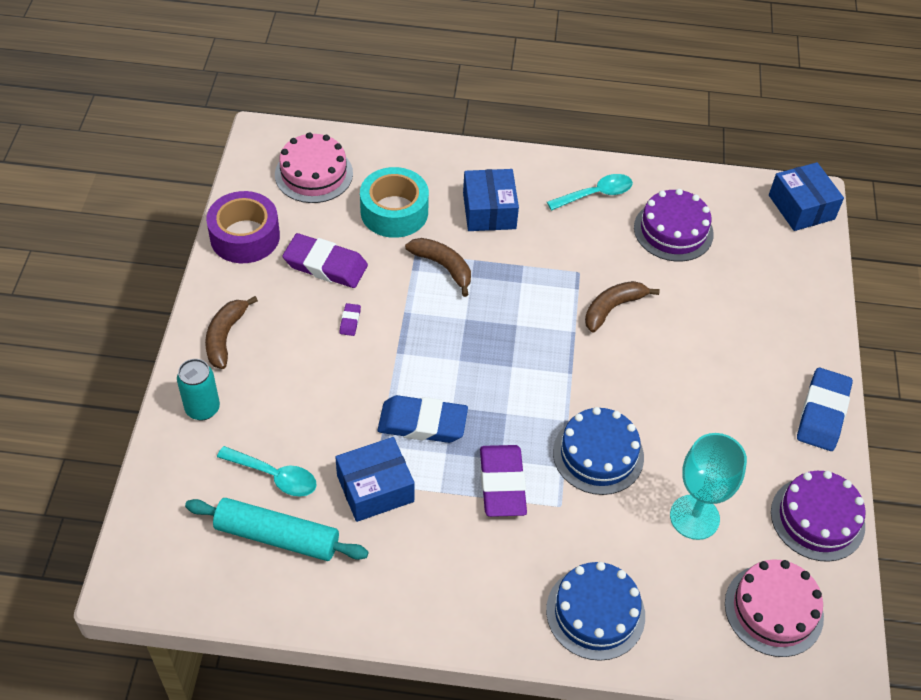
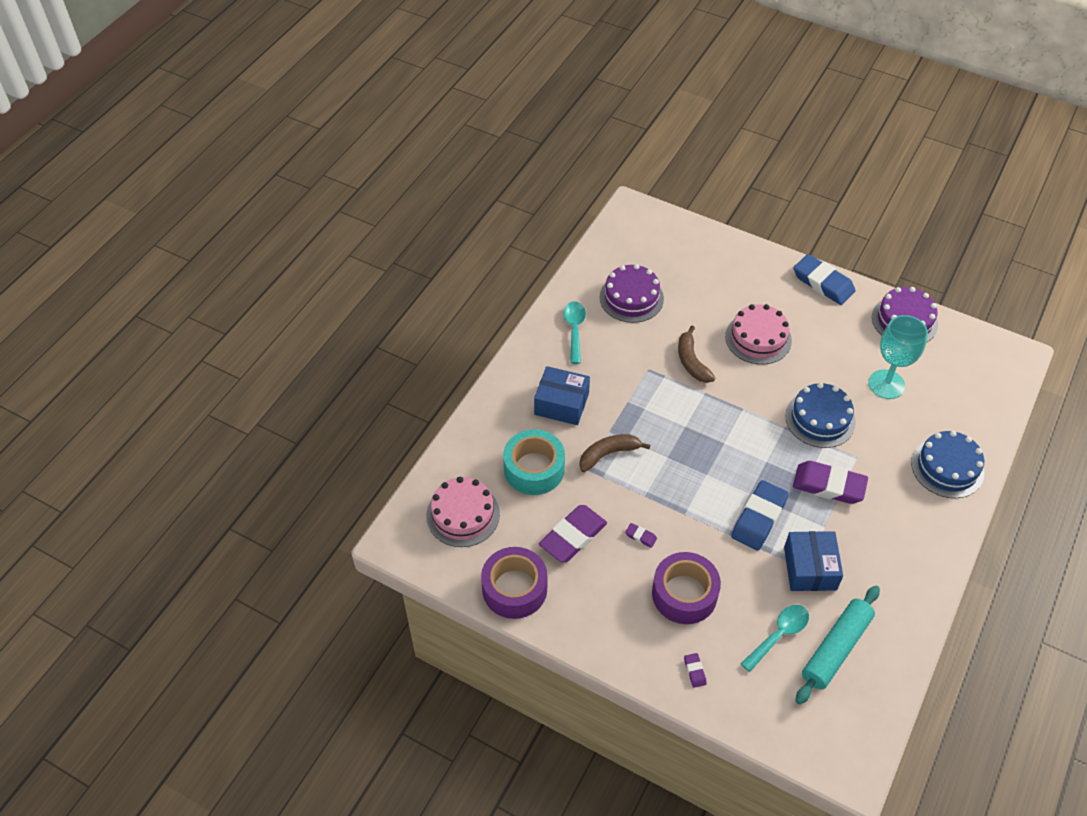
camera: 65 degrees left, 0 degrees up
(202, 408) = (695, 671): turquoise can -> purple eraser
(225, 337) = (623, 634): brown banana -> none
(293, 377) = (684, 594): none -> purple tape
(773, 610) = (966, 371): pink cake -> pink cake (758, 338)
(801, 207) = (640, 218): blue box -> none

